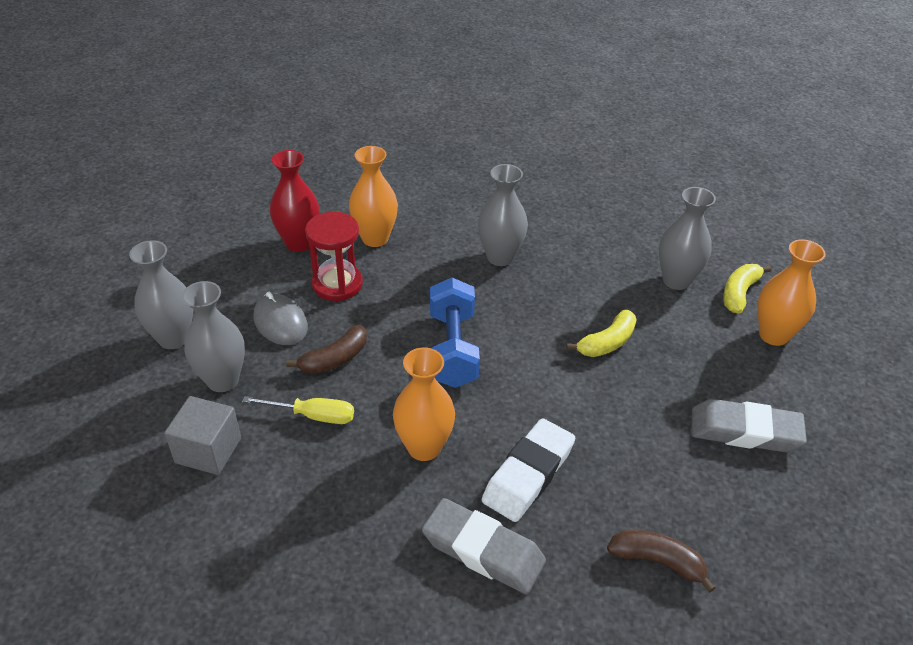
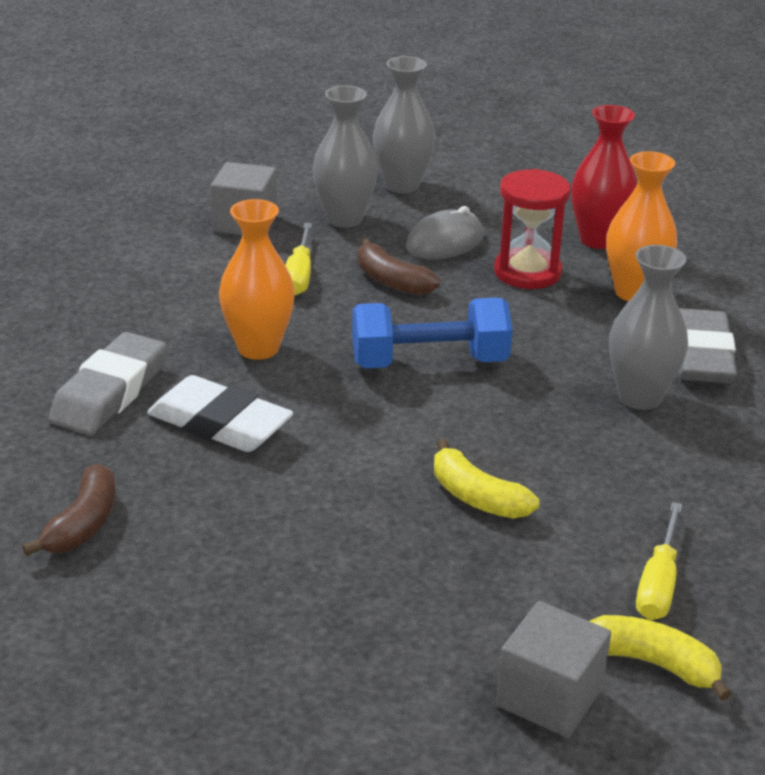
camera: 85 degrees right, 10 degrees down
(676, 280) = (658, 583): grey vase -> yellow screwdriver
(745, 431) = (311, 631): grey eraser -> grey eraser (701, 355)
(773, 335) = (549, 697): orange vase -> grey cube

